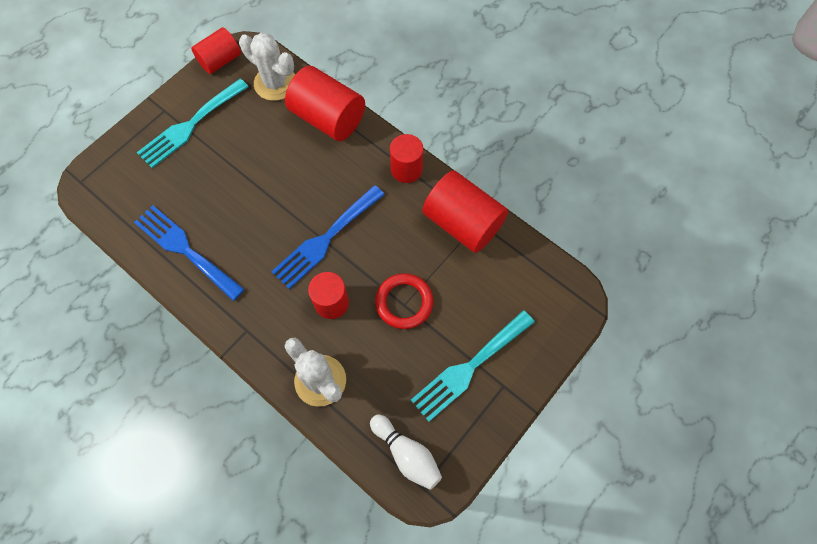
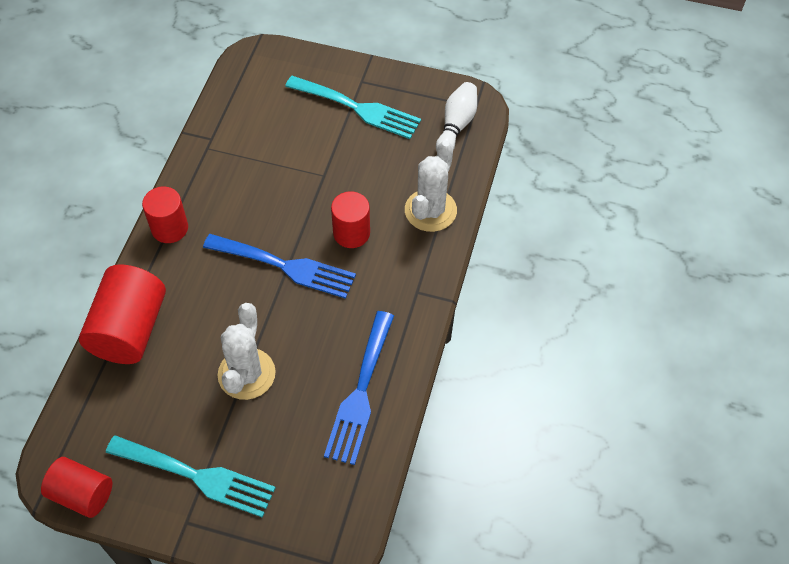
camera: 115 degrees left, 10 degrees down
(275, 83) = (97, 410): white cactus -> white cactus (246, 374)
(404, 302) = (321, 176): red ring -> none
(462, 223) = (214, 159): red cylinder -> none

